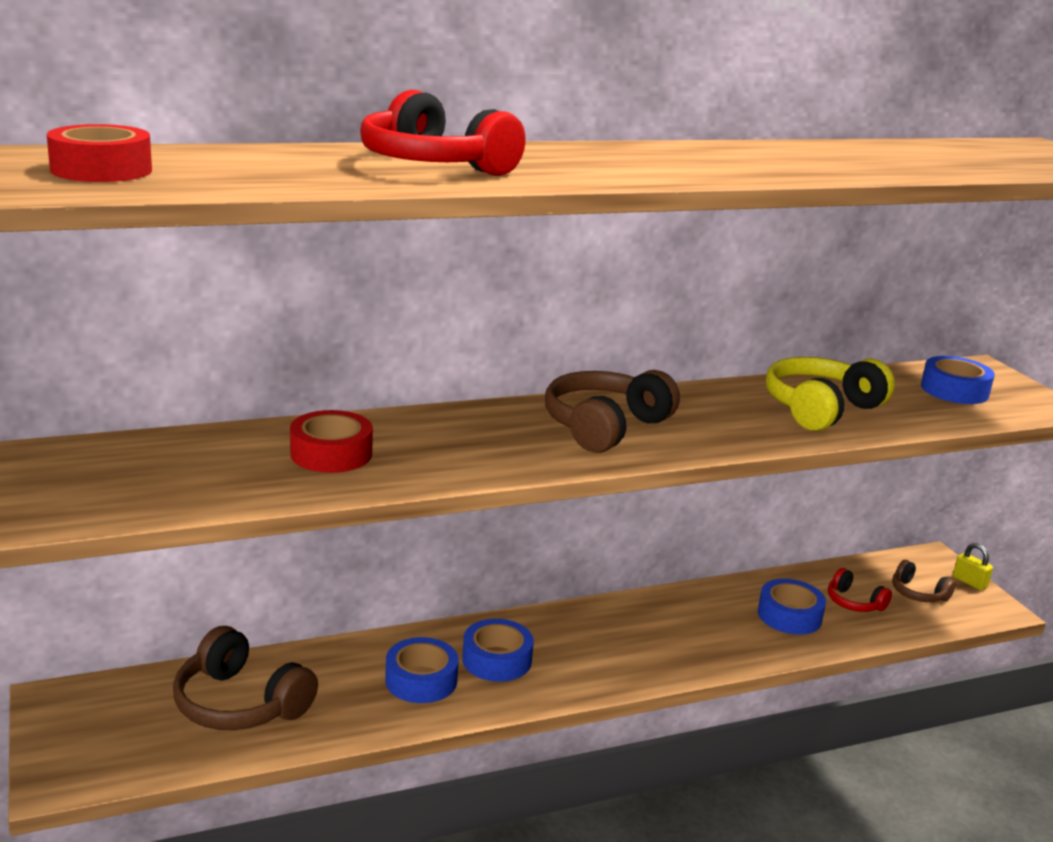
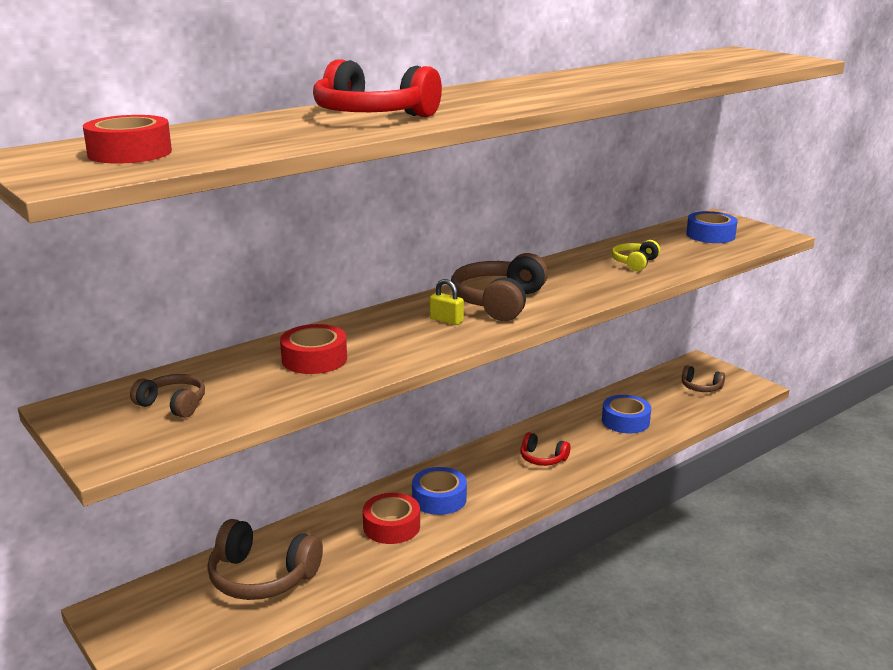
camera: 15 degrees left, 0 degrees up
(136, 475) = (173, 404): none -> brown headphones
(421, 680) = (391, 526): blue tape -> red tape
(821, 409) = (634, 263): yellow headphones -> yellow headphones, size x0.54
(854, 602) = (663, 402): red headphones -> red headphones (542, 458)
(969, 582) = (729, 373): yellow padlock -> yellow padlock (446, 320)

